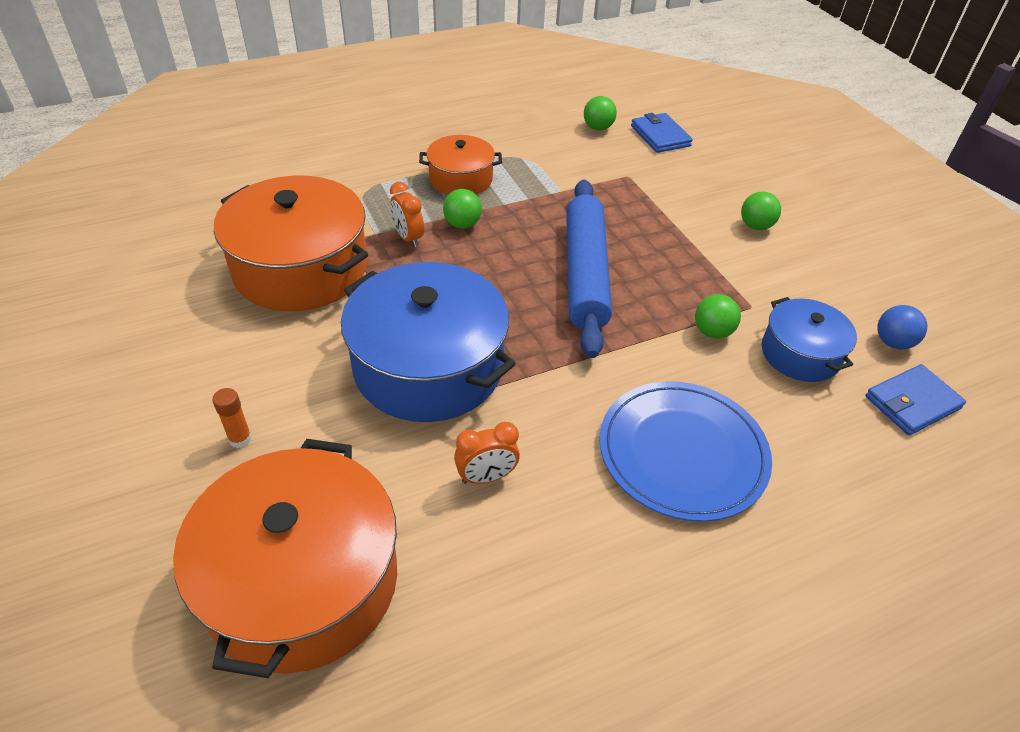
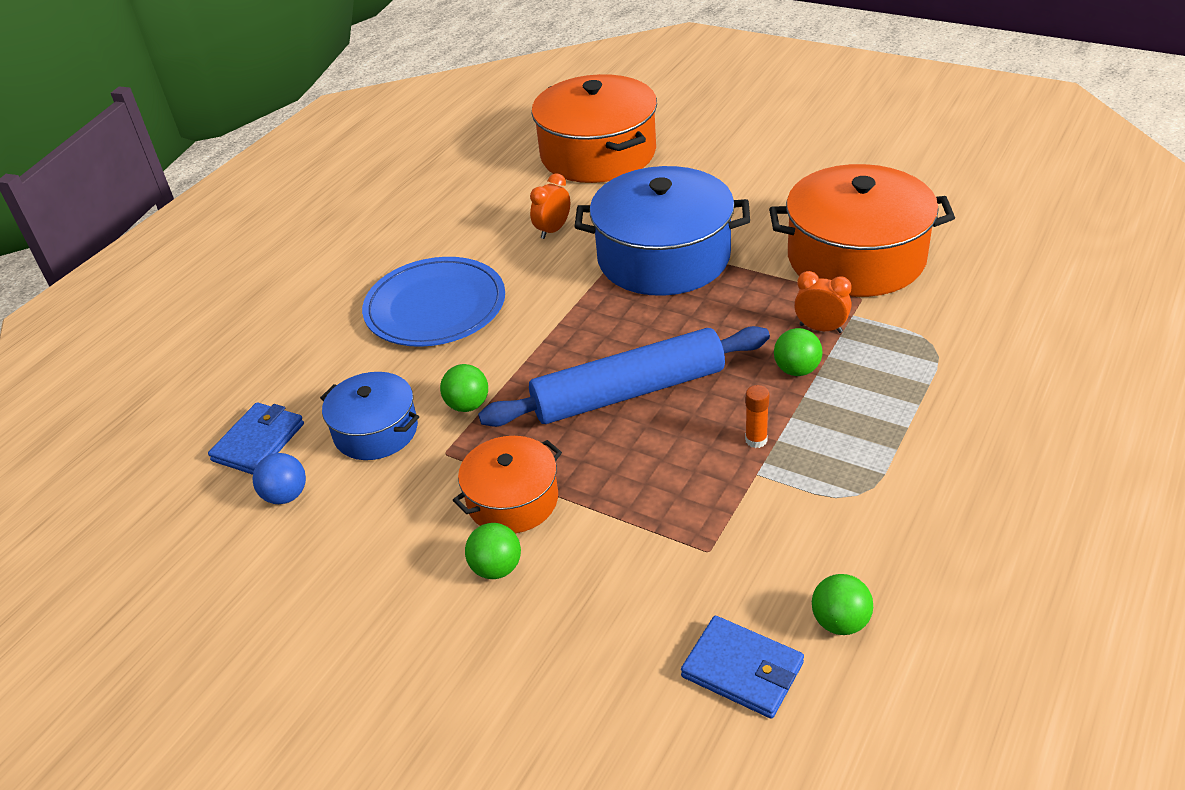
camera: 150 degrees right, 5 degrees down
(240, 439) = (717, 171): orange glue stick -> orange glue stick (756, 440)
(461, 179) = (875, 418): orange pot -> orange pot (512, 500)
(584, 273) = (629, 392): blue rolling pin -> blue rolling pin turned 75 degrees counterclockwise

